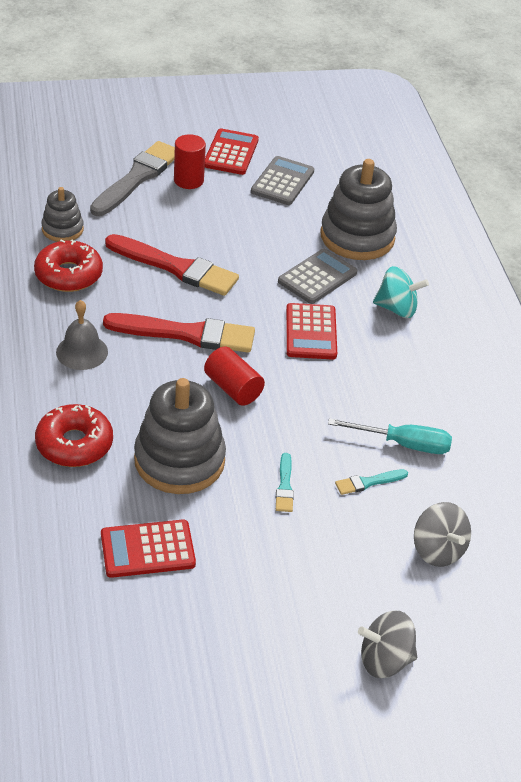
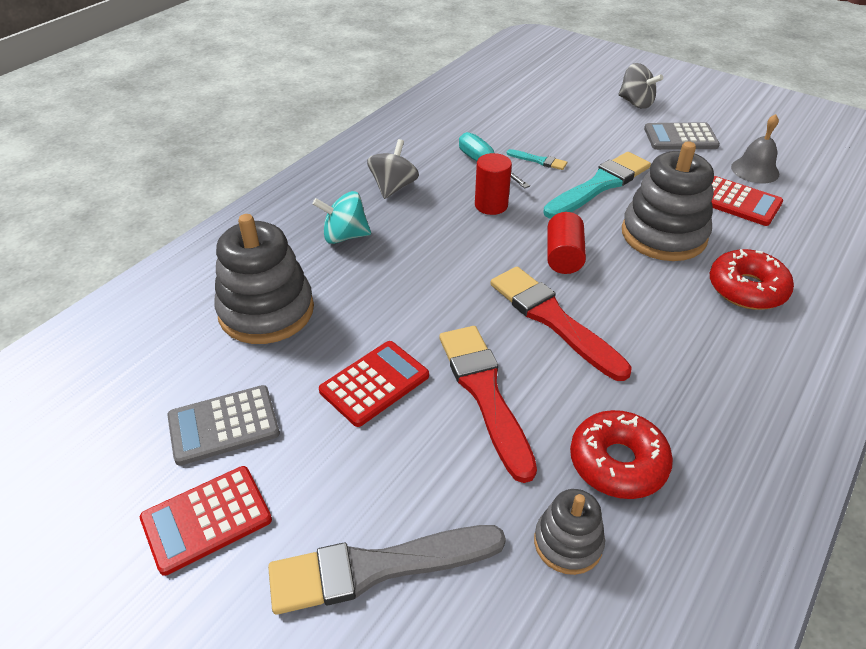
camera: 130 degrees left, 0 degrees up
(82, 352) = (676, 362): grey bell -> grey bell (755, 170)
(188, 180) = (320, 510): red cylinder -> red cylinder (491, 205)
(284, 486) = (599, 185): turquoise brush -> turquoise brush, size x2.19
(311, 332) = (441, 259): red calculator -> red calculator (374, 383)
(317, 277) = (364, 297): grey calculator -> grey calculator (680, 137)
(396, 308) = (345, 236): turquoise spinning top -> turquoise spinning top turned 60 degrees counterclockwise
(437, 550) = (543, 119): grey spinning top -> grey spinning top (393, 187)

